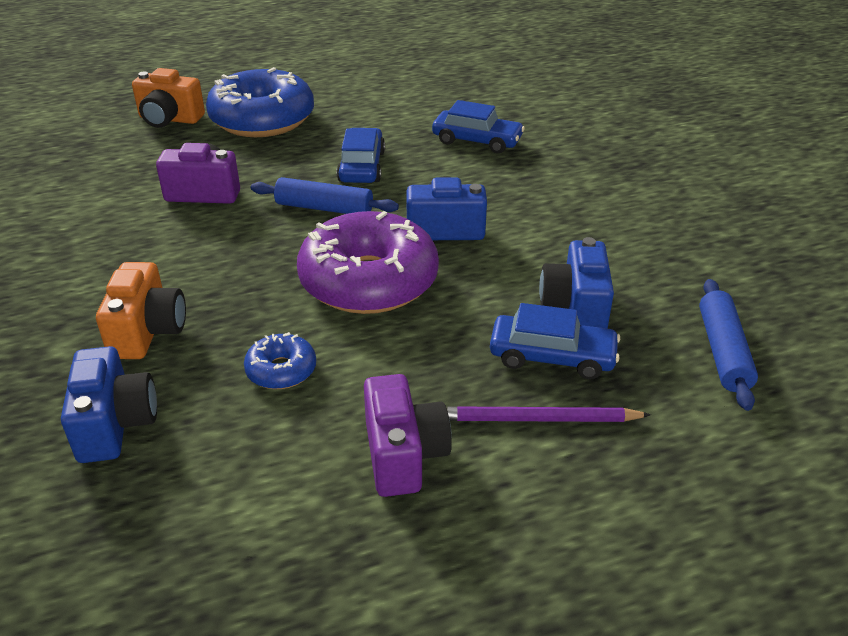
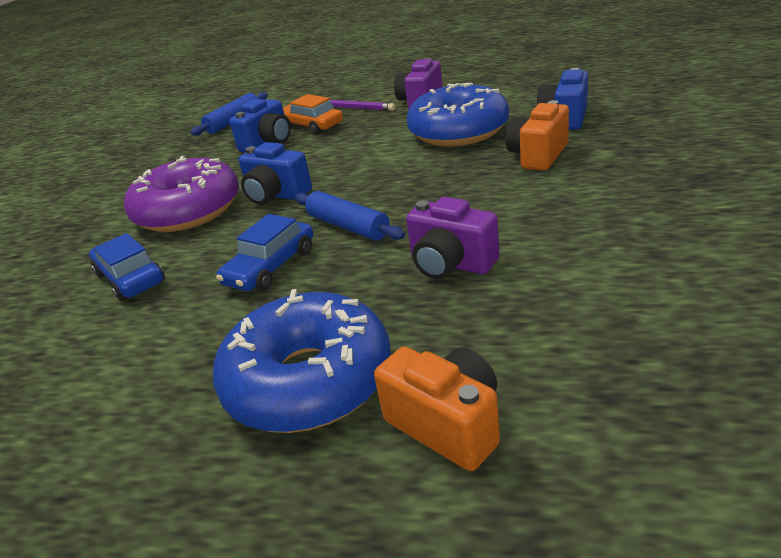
camera: 145 degrees left, 5 degrees down
(281, 370) = (458, 131): blue donut -> blue donut, size x2.22
(369, 281) = (367, 168): purple donut -> purple donut (188, 211)
(552, 356) = (311, 126): blue car -> orange car

